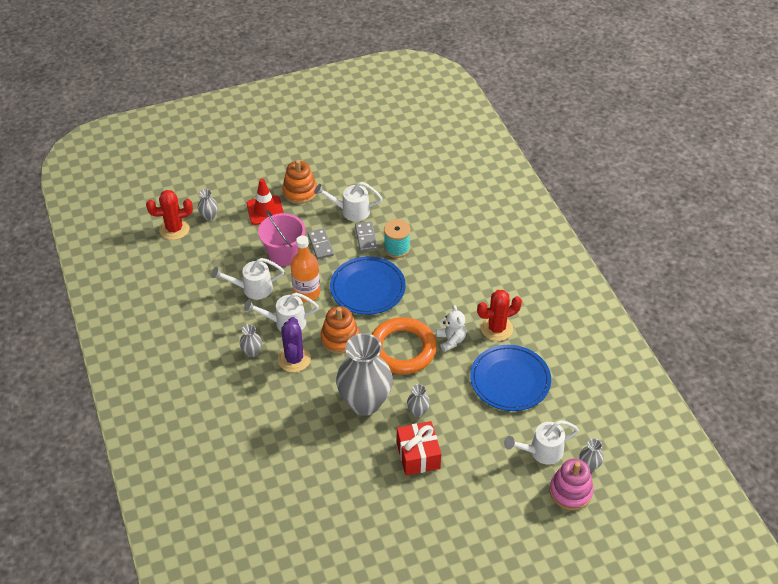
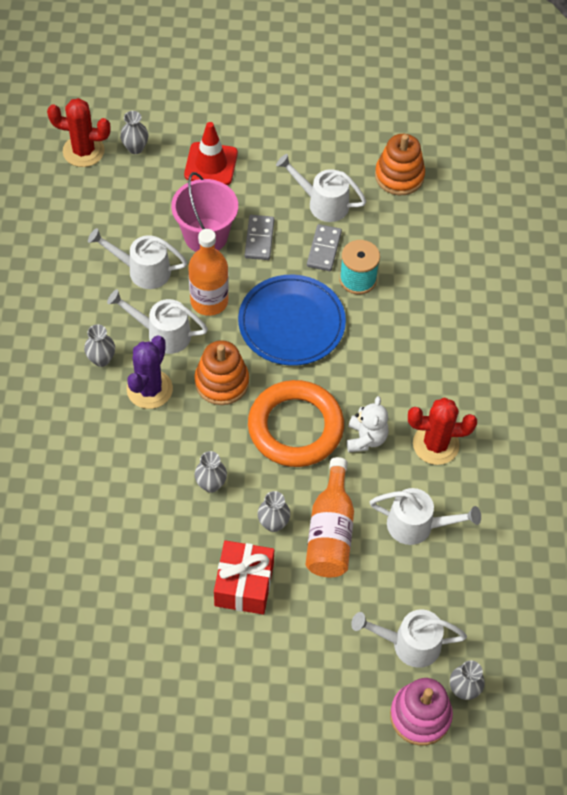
camera: 20 degrees right, 10 degrees up
(300, 192) = (268, 152): orange stacking toy -> orange stacking toy (399, 176)
(365, 402) = (211, 484): grey vase -> grey vase, size x0.41
(457, 403) = (330, 532): none -> orange bottle
(510, 380) = (417, 526): blue plate -> white watering can

